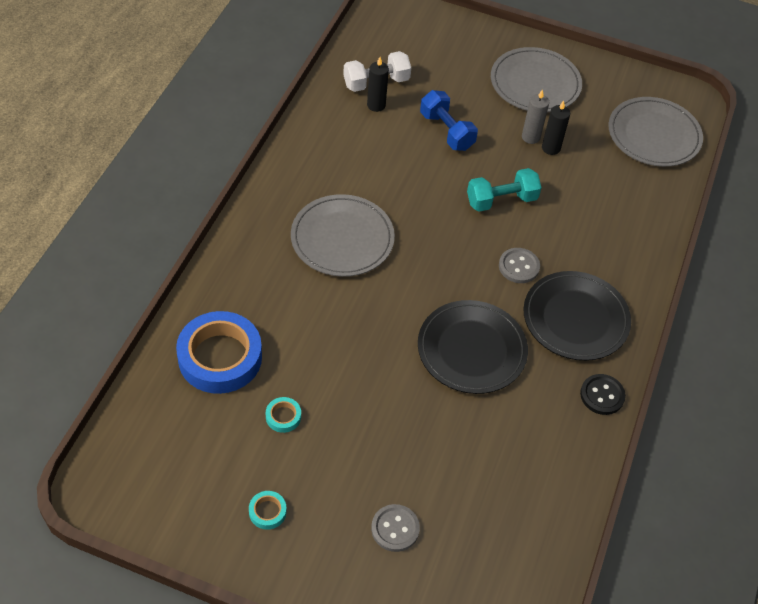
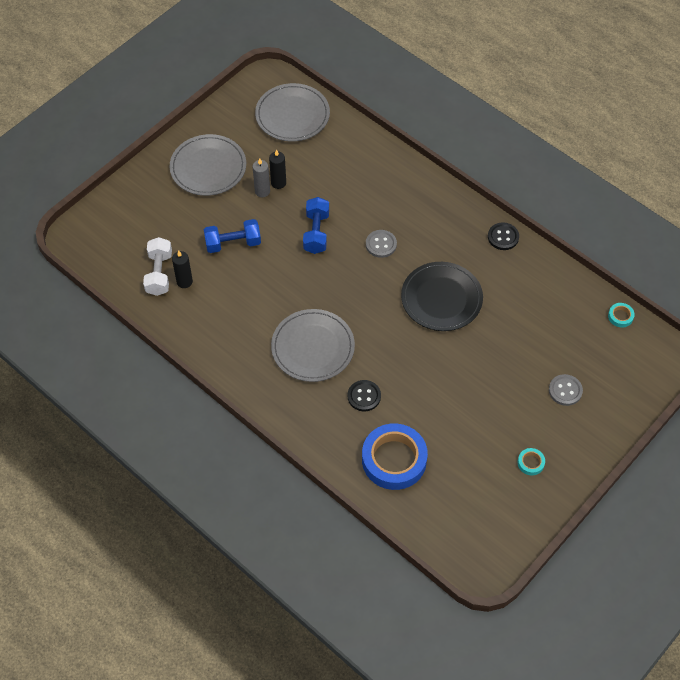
camera: 65 degrees left, 5 degrees up
(283, 417) = (458, 432): turquoise tape -> turquoise tape (620, 316)
(296, 305) = (364, 396): none -> black button
(501, 200) = (316, 232): turquoise dumbbell -> blue dumbbell
(575, 318) = (437, 228): black plate -> none

